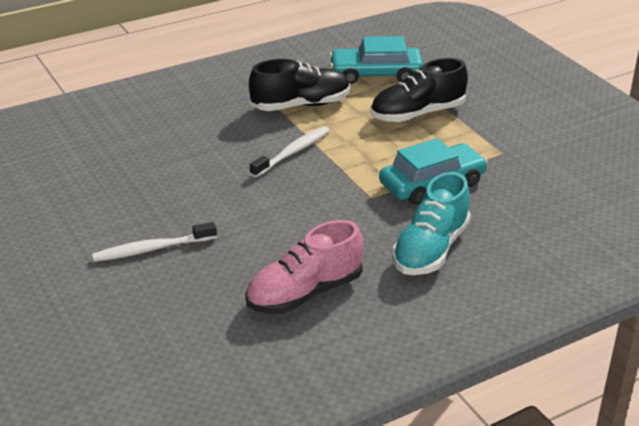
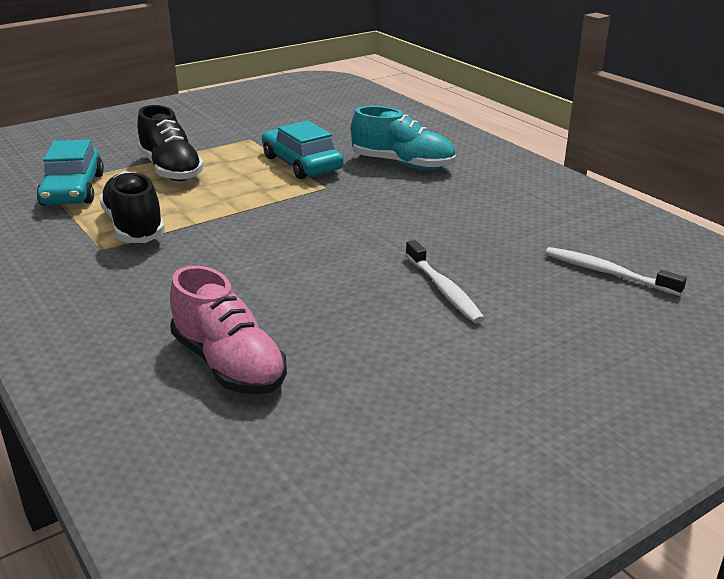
camera: 95 degrees left, 5 degrees down
(292, 152) = (242, 226): white toothbrush -> white toothbrush (607, 273)
(304, 293) = (483, 209): pink shoe -> pink shoe (229, 364)

